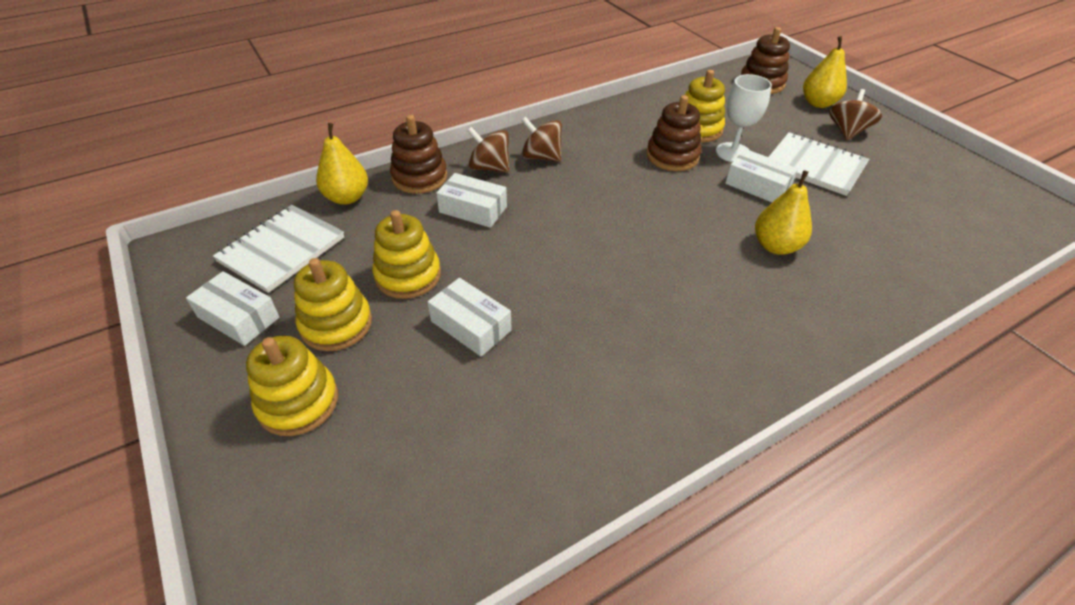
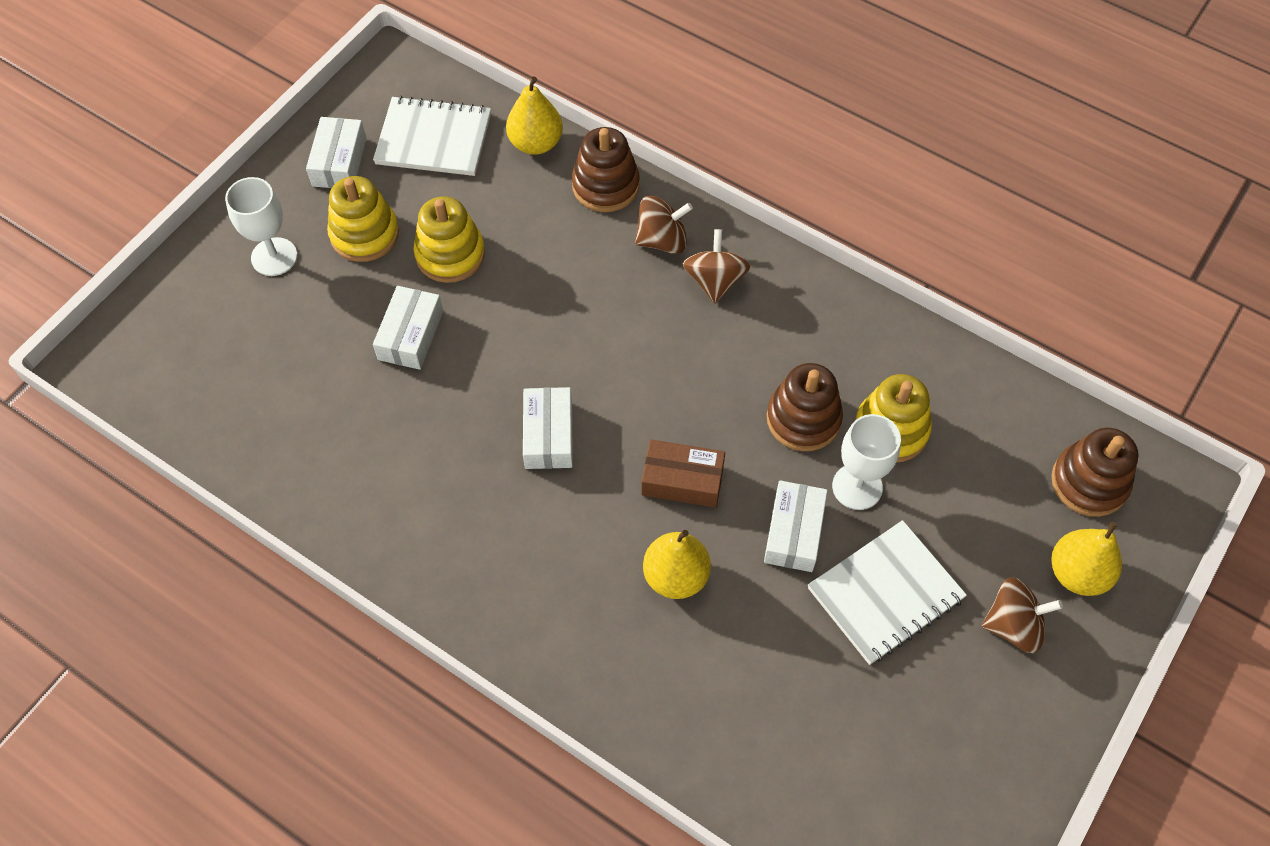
camera: 65 degrees right, 15 degrees up
(298, 402) = (274, 257): yellow stacking toy -> white goblet
(473, 209) = (578, 259): white box -> white box (548, 435)
(489, 167) = (662, 240): brown spinning top -> brown spinning top turned 75 degrees clockwise
(696, 219) = (682, 480): none -> brown box
(814, 166) = (885, 594): white notebook -> white notebook turned 45 degrees clockwise

